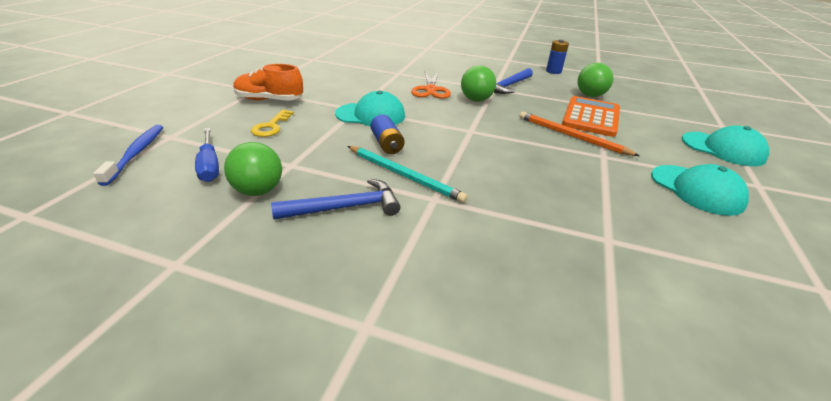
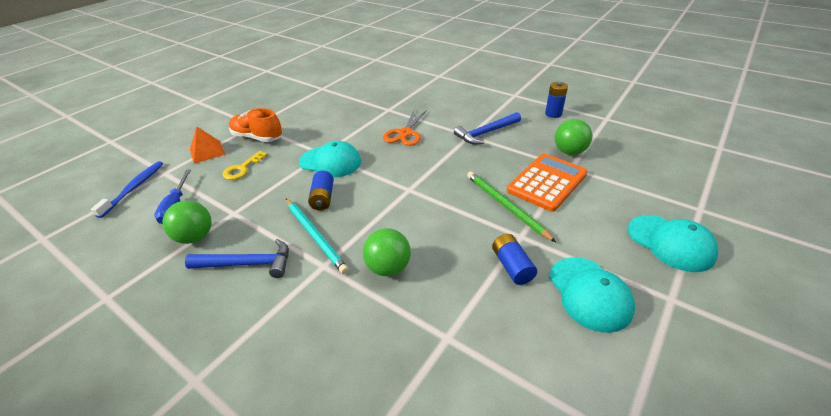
camera: 20 degrees right, 5 degrees up
(214, 115) = (207, 151): none -> orange pyramid
(476, 100) = (441, 150): green ball -> green ball (388, 268)
(571, 136) = (505, 206): orange pencil -> green pencil
(616, 178) = (512, 266): none -> blue battery

